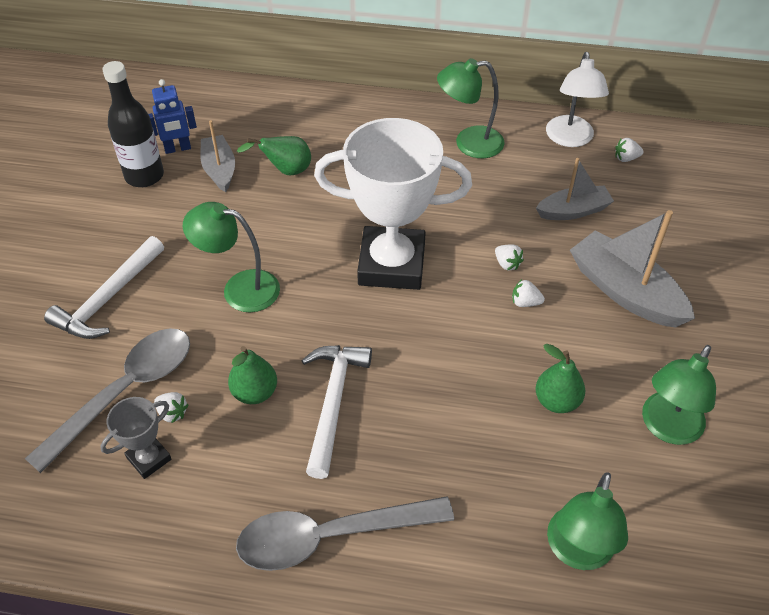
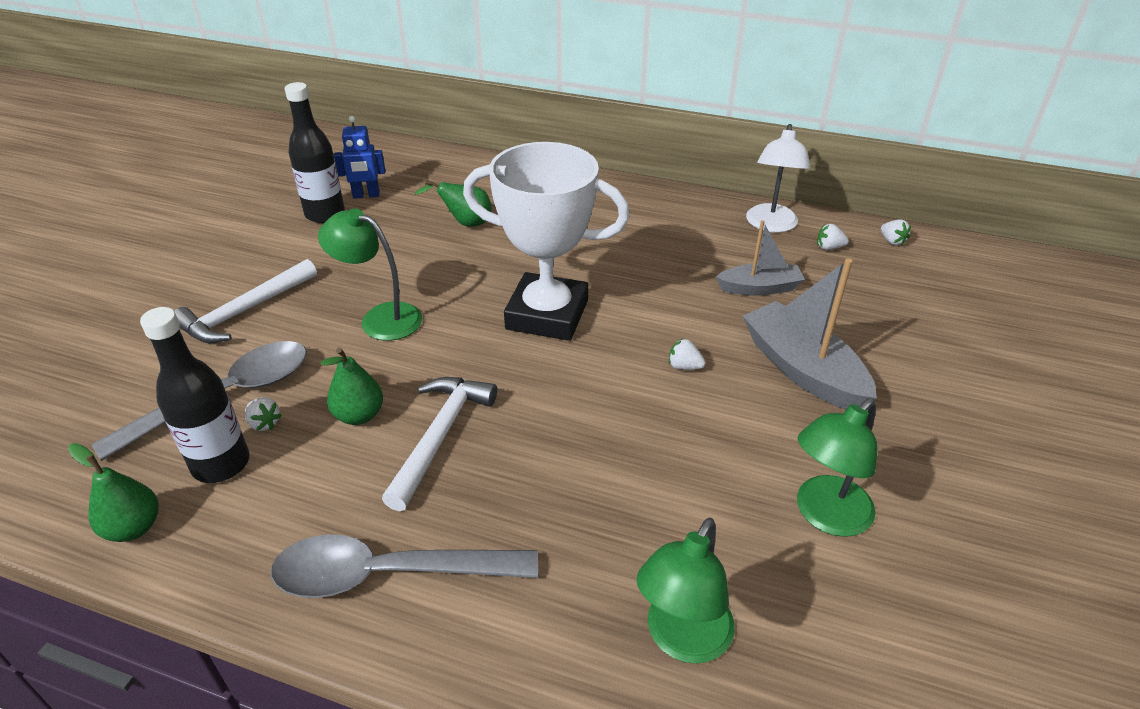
camera: 10 degrees right, 10 degrees down
(149, 458) = (221, 464): grey trophy -> black bottle
(219, 169) = (400, 216): grey boat -> none
(469, 143) = (661, 219): green lamp -> none
(507, 264) = (673, 328): white strawberry -> white strawberry (892, 241)
(556, 401) = (696, 469): green pear -> green pear (133, 527)

